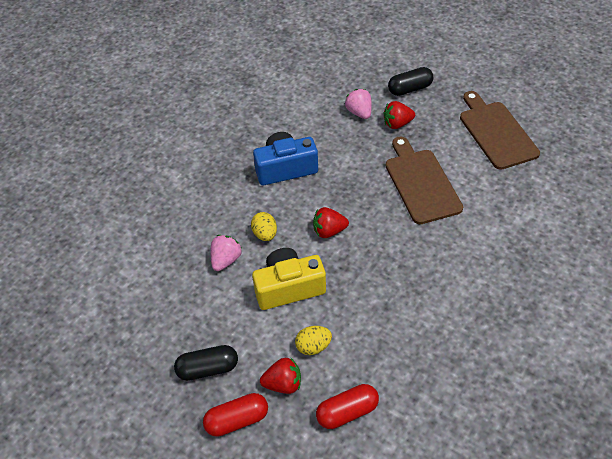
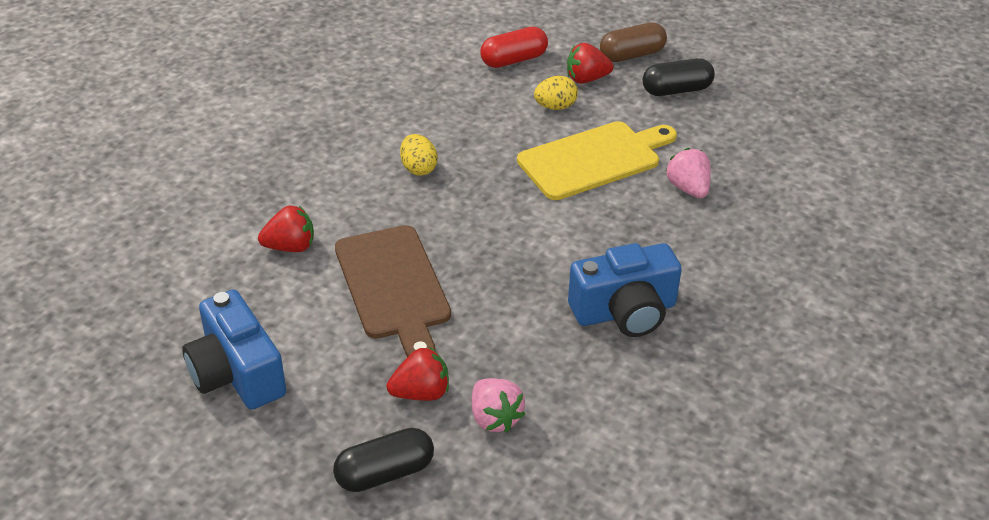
camera: 175 degrees right, 10 degrees down
(226, 260) = (688, 188): pink strawberry -> pink strawberry turned 135 degrees clockwise
(237, 420) = (632, 55): red capsule -> brown capsule
(265, 234) = (639, 218): yellow egg -> yellow egg (418, 168)
(289, 287) = (593, 159): yellow camera -> yellow cutting board
(329, 231) = (543, 221): red strawberry -> red strawberry (290, 247)
(496, 132) = (236, 373): brown cutting board -> blue camera

